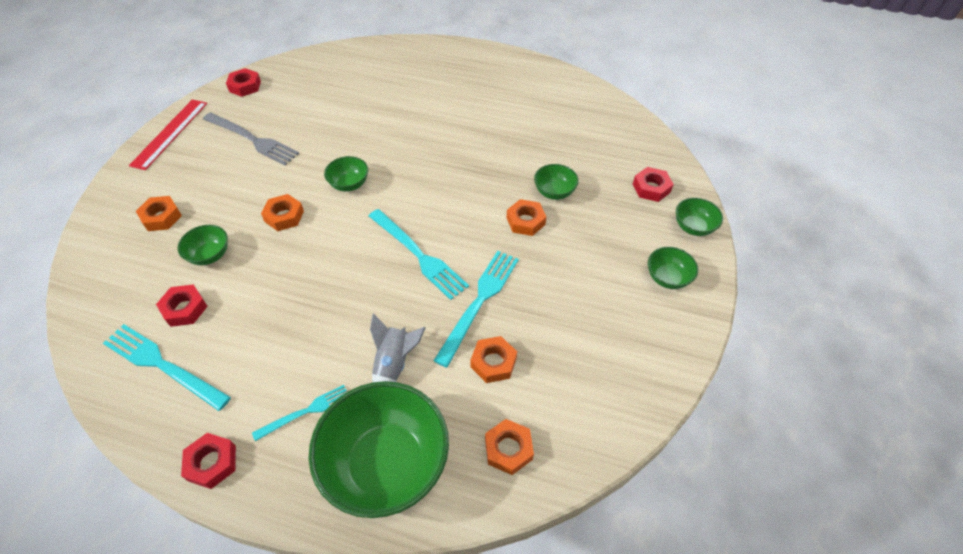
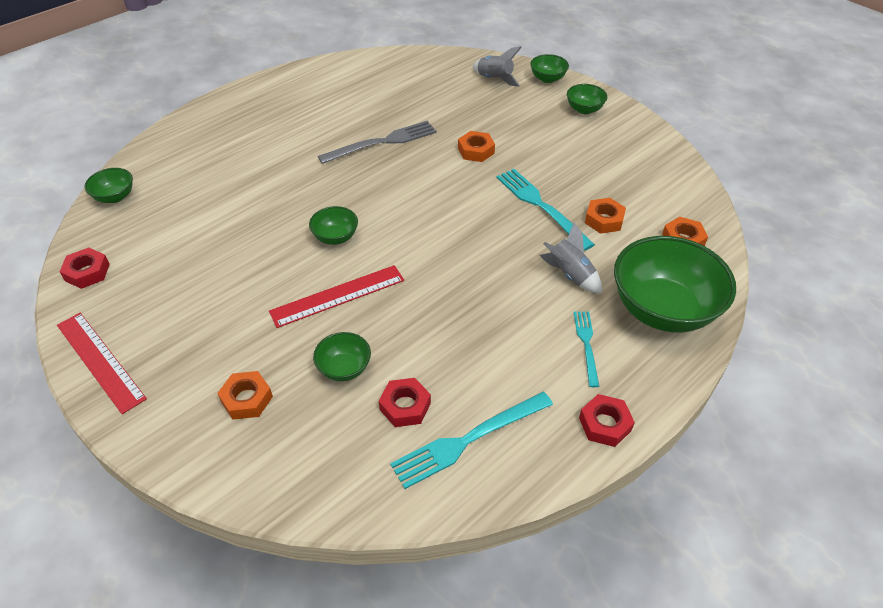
camera: 60 degrees left, 5 degrees down
(252, 139) = (192, 290): grey fork -> grey fork (382, 142)
(284, 216) = (338, 296): orange nut -> red ruler
(418, 255) = (464, 222): turquoise fork -> none
(554, 192) = (457, 124): green bowl -> green bowl (115, 197)
(651, 188) = (494, 79): red nut -> grey rocket

